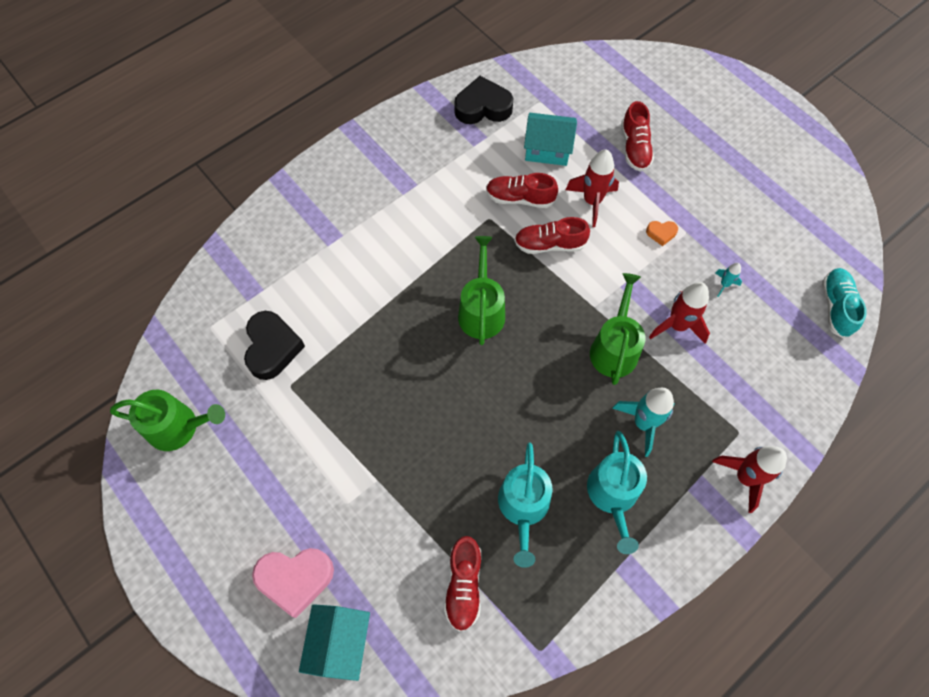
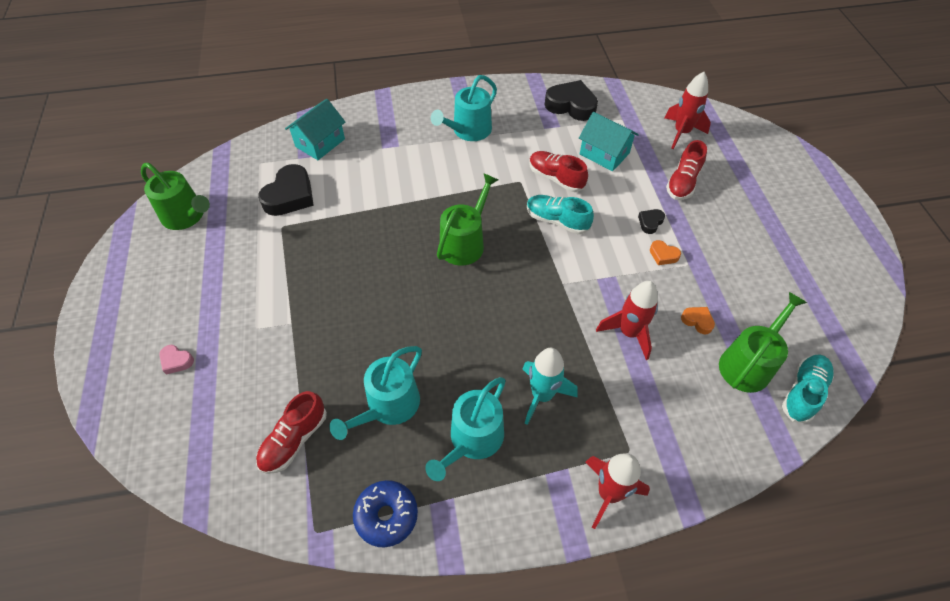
camera: 30 degrees right, 10 degrees down
(295, 579) = (176, 361): pink heart -> pink heart, size x0.48
(340, 642) = (169, 426): turquoise house -> turquoise house (320, 143)
(402, 184) = (468, 131): none -> turquoise watering can
(549, 244) = (557, 221): red shoe -> turquoise shoe
(588, 601) = (386, 515): none -> blue donut
(592, 201) = (616, 205): red rocket -> red rocket (681, 133)
(614, 348) = (558, 323): green watering can -> green watering can (748, 364)
(631, 205) = (650, 222): none -> black heart
(724, 284) = (697, 321): turquoise rocket -> orange heart

